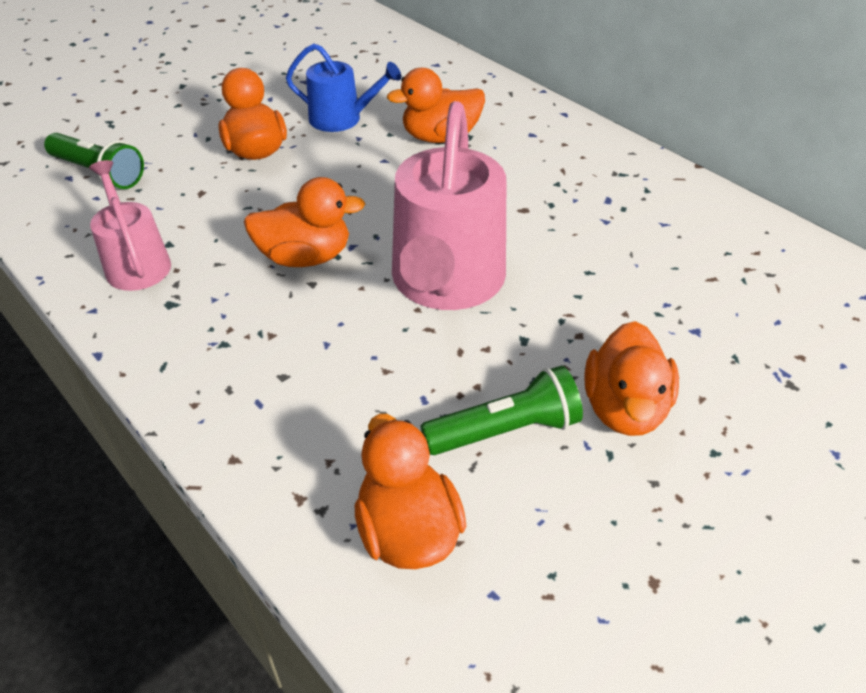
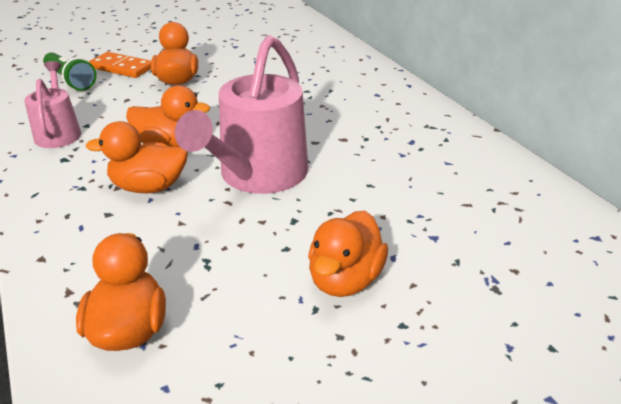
camera: 15 degrees right, 10 degrees down
(162, 140) = (122, 68): none -> orange domino
(341, 119) = (246, 70): blue watering can -> none
(440, 137) = (308, 88): orange duck -> orange duck (149, 187)
(505, 430) = (243, 277): green flashlight -> none

